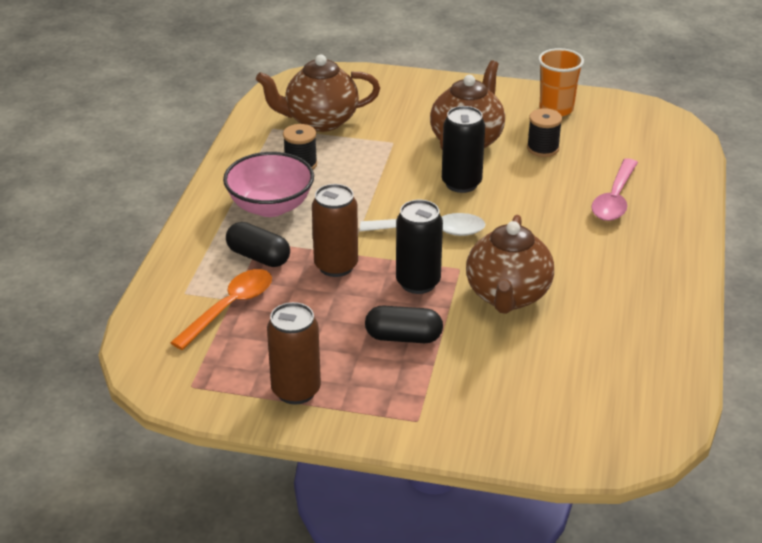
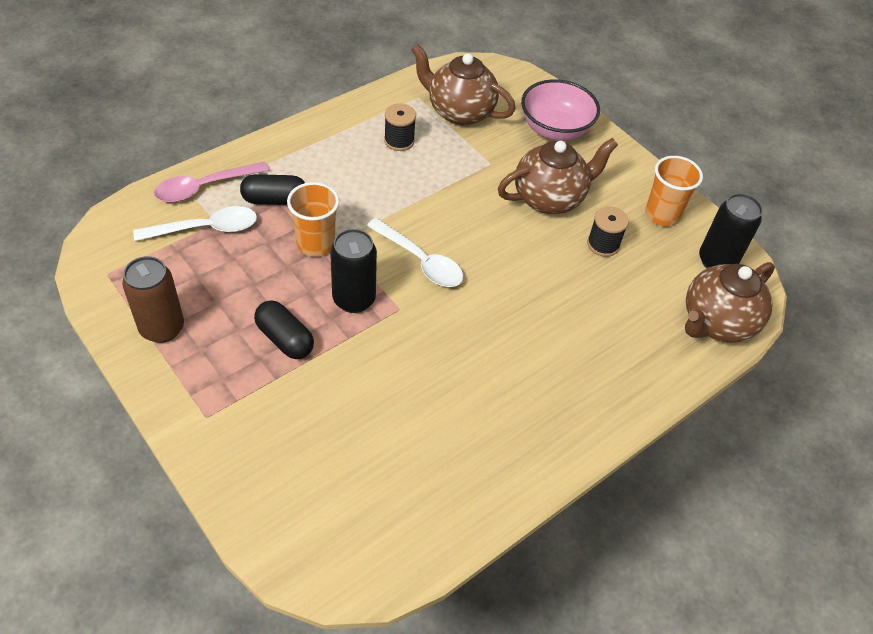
camera: 35 degrees right, 15 degrees up
(230, 308) = (205, 229): orange spoon -> white spoon
(258, 257) = (274, 200): black capsule -> black capsule turned 75 degrees counterclockwise
(270, 206) = (334, 163): pink bowl -> pink bowl (555, 129)
(336, 266) = (316, 244): brown can -> orange cup
(461, 183) = (496, 234): black can -> black can (716, 261)
(507, 296) = (403, 359): brown teapot -> brown teapot (716, 323)
(614, 199) = (604, 331): pink spoon -> pink spoon (205, 187)

